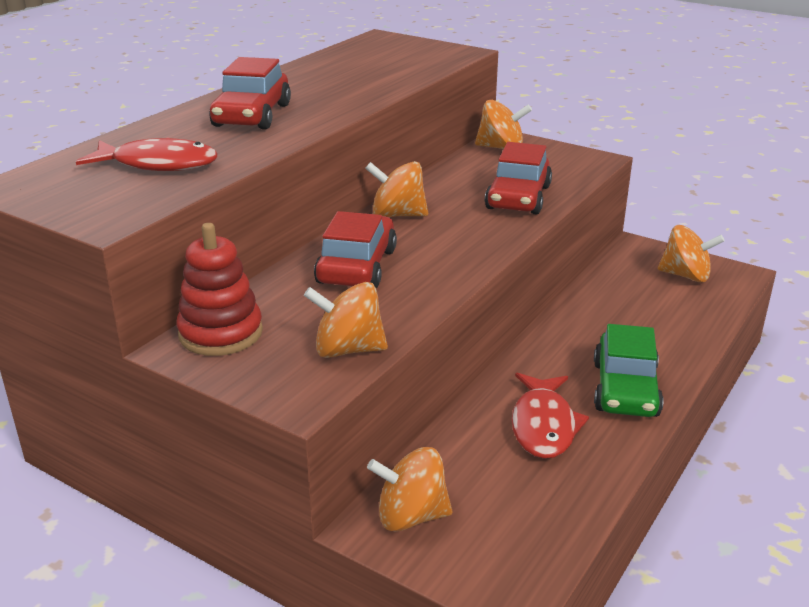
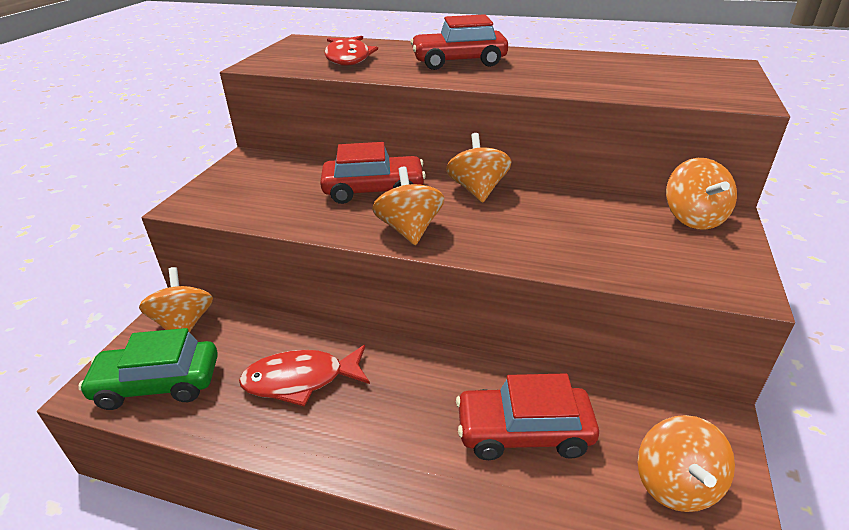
camera: 75 degrees right, 5 degrees up
(221, 333) = (265, 164): red stacking toy -> none
(348, 349) = (247, 209): orange spinning top -> orange spinning top (409, 230)
(518, 197) = (568, 246): red car -> red car (524, 432)
(625, 389) = (374, 437): green car -> green car (158, 384)

